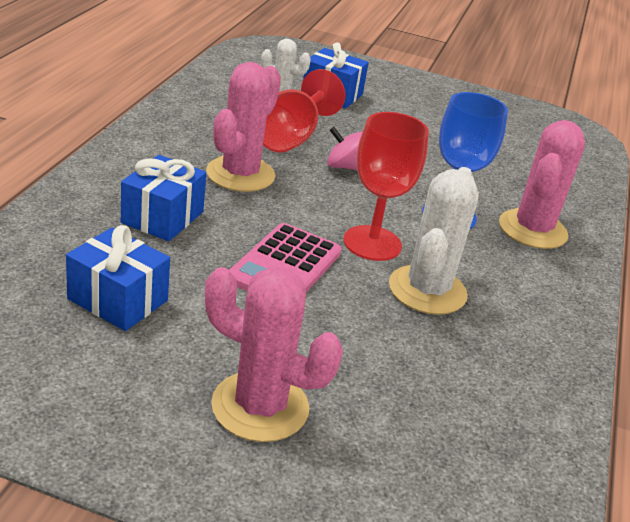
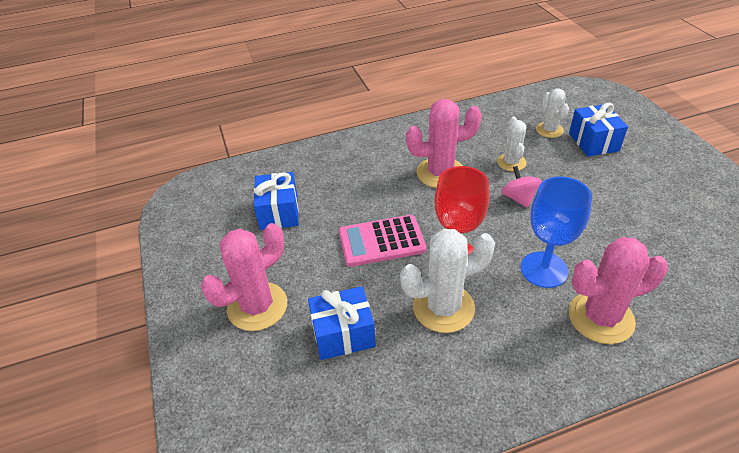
camera: 60 degrees right, 10 degrees up
(162, 217) = (360, 179): blue gift -> blue gift (343, 334)
(260, 406) = (257, 306): pink cactus -> pink cactus turned 60 degrees clockwise
(291, 138) = (511, 162): red goblet -> white cactus

